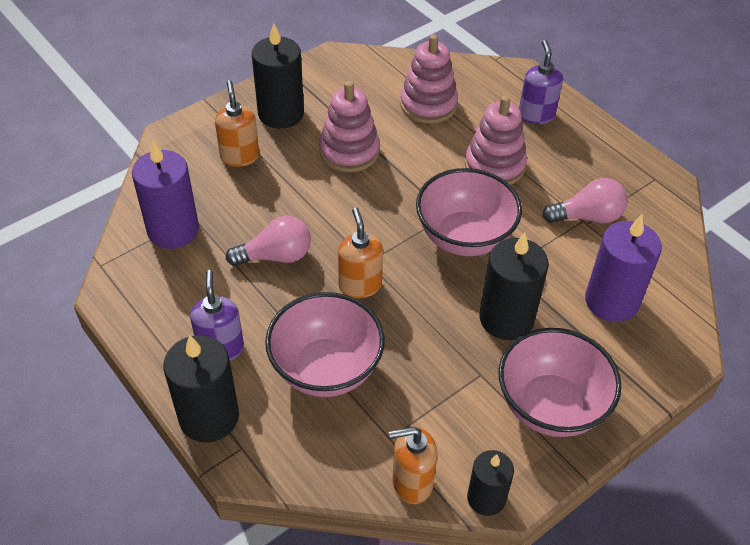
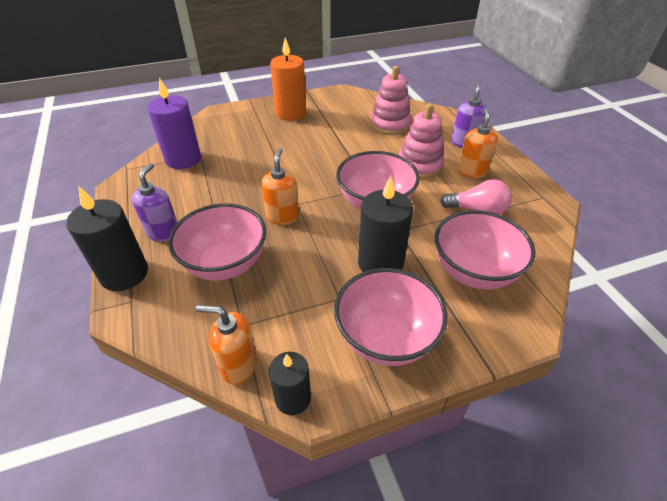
camera: 20 degrees right, 5 degrees down
(240, 156) = (251, 130): orange soap dispenser -> orange soap dispenser (472, 171)
(276, 256) = (237, 187): pink light bulb -> none
(281, 114) = (290, 113): black candle -> orange candle
(349, 151) = (322, 139): pink stacking toy -> none
(611, 301) = (473, 272): purple candle -> pink bowl

